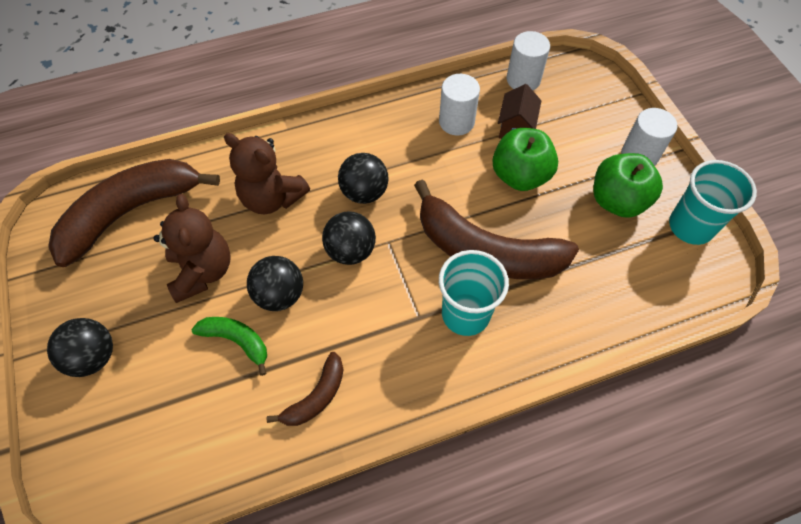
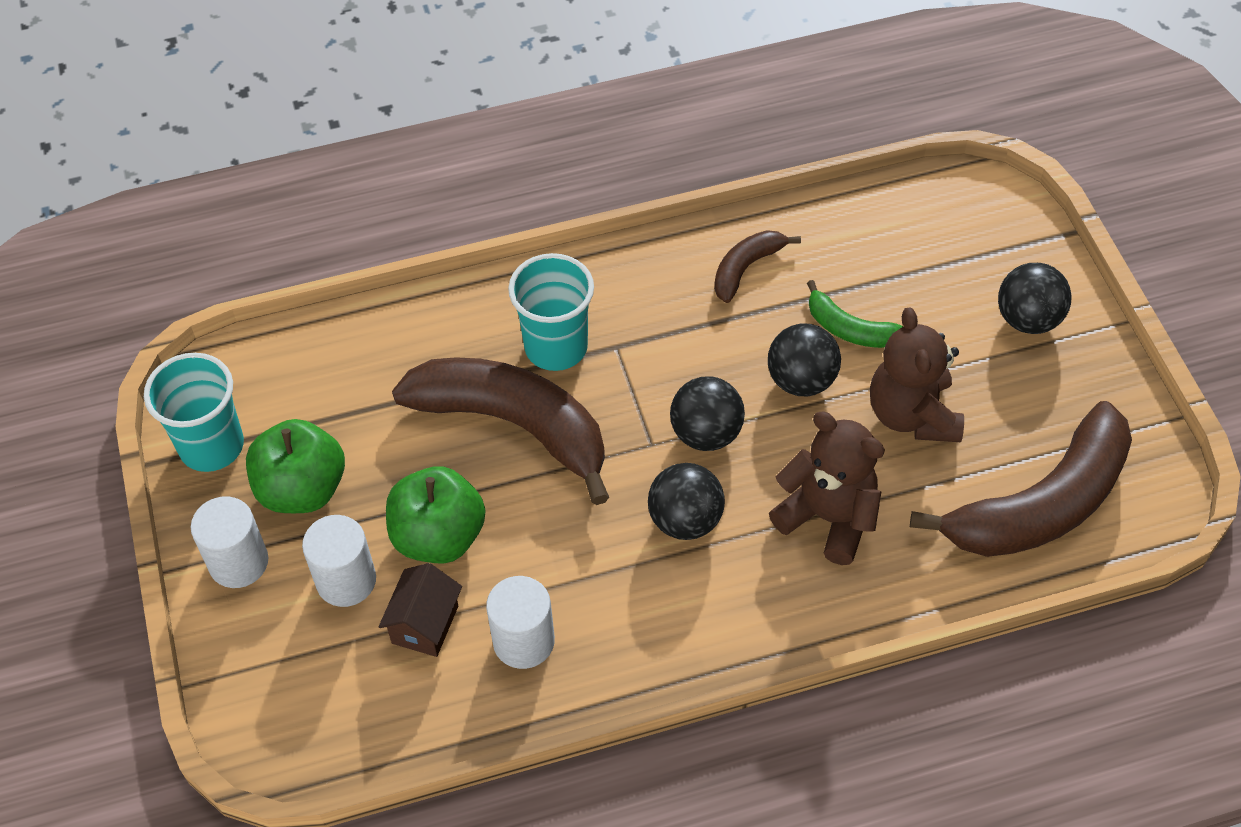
camera: 175 degrees left, 5 degrees down
(523, 80) = (386, 727): white cylinder -> white cylinder (346, 580)

